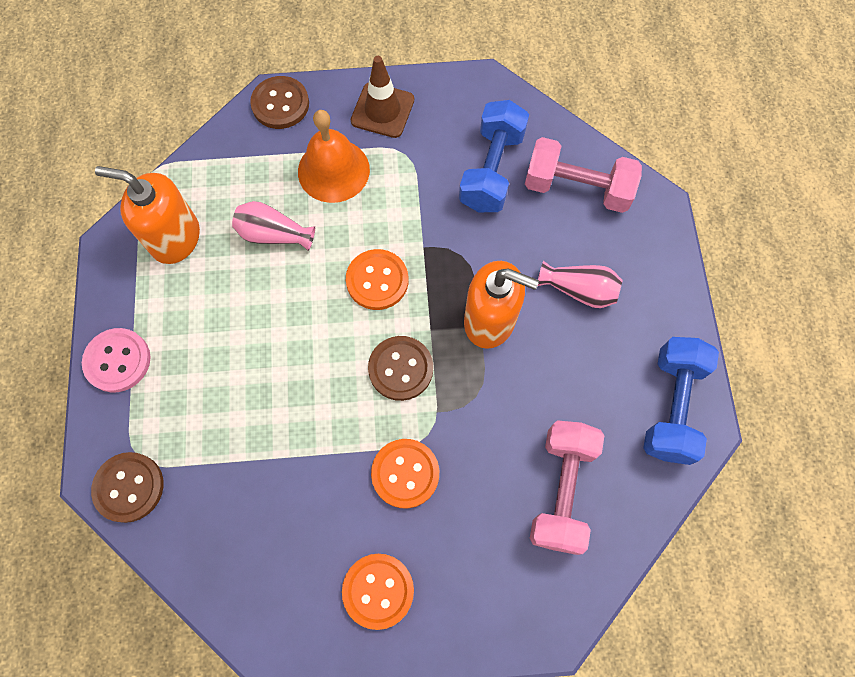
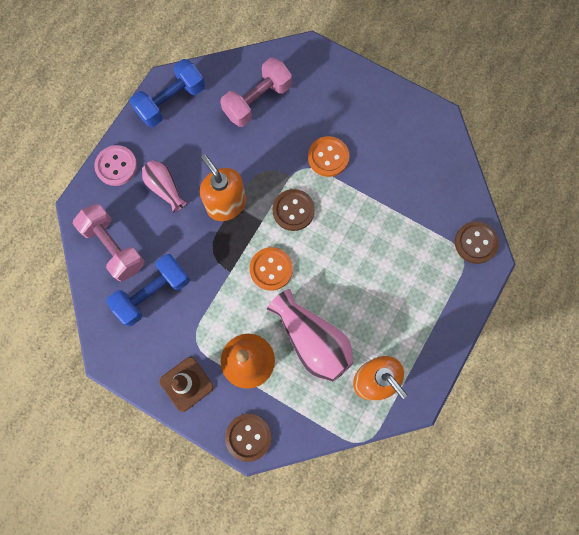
camera: 145 degrees left, 5 degrees up
(117, 361) = (448, 320): pink button -> pink button (116, 166)
(274, 234) = (312, 340): pink vase -> pink vase, size x1.70
(378, 590) = (377, 115): orange button -> none

